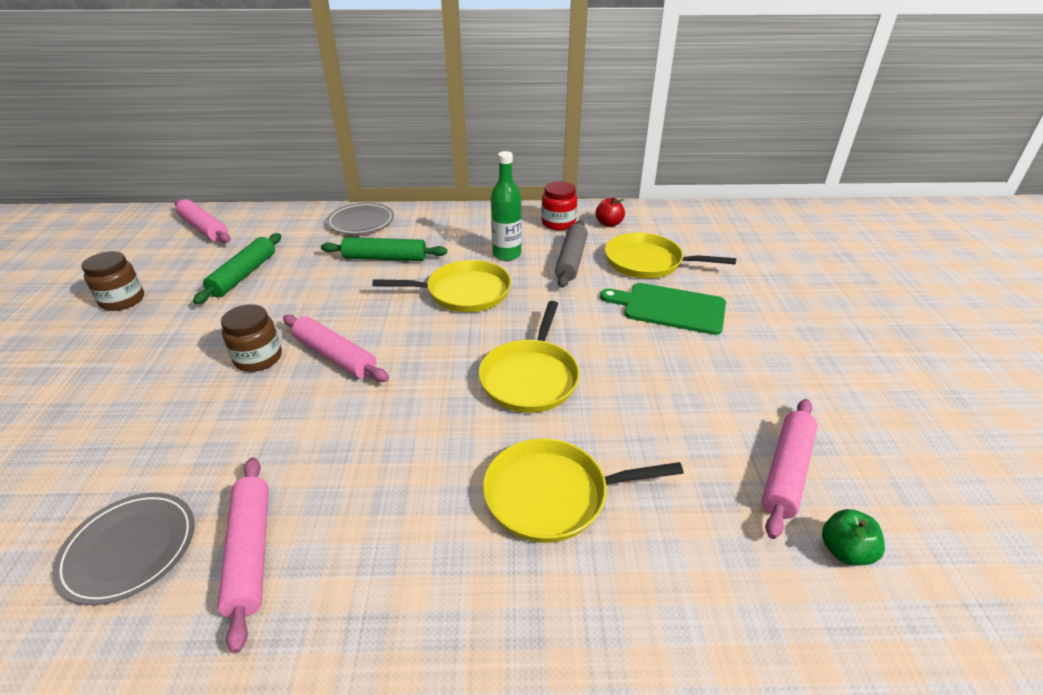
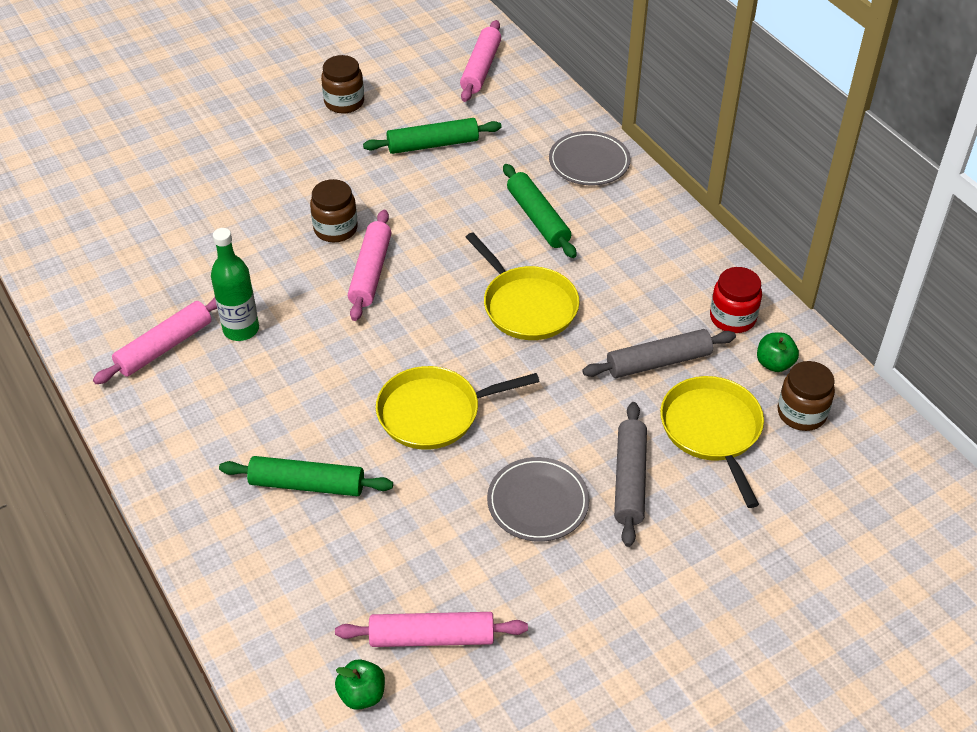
camera: 60 degrees right, 10 degrees up
(129, 549) = (135, 289): grey plate -> grey plate (538, 502)
(506, 254) = (624, 305): green bottle -> green bottle (241, 329)
(552, 495) = (307, 484): yellow pan -> green rolling pin
(609, 224) = (774, 363): red apple -> green apple
(656, 229) = (801, 413): none -> brown jar
(670, 308) = (629, 480): green cutting board -> grey rolling pin

